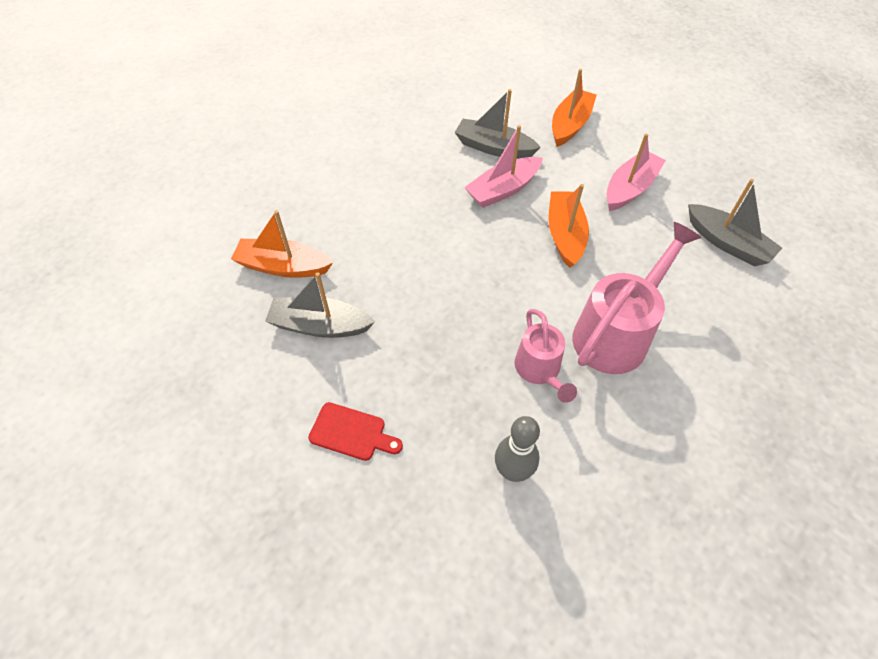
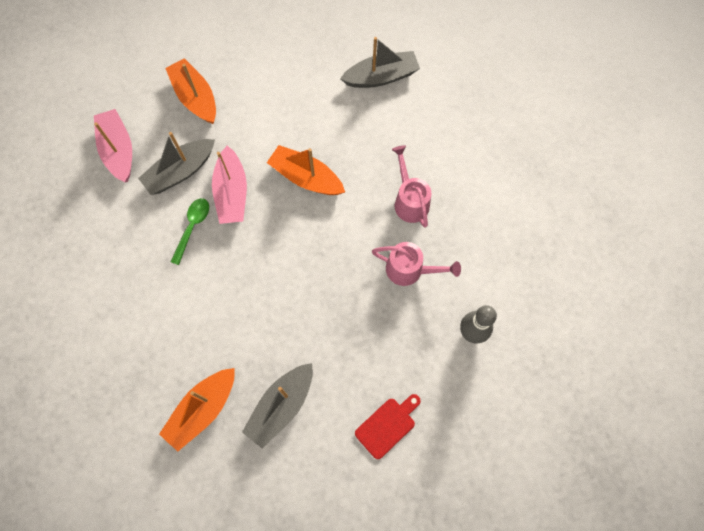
camera: 60 degrees left, 15 degrees up
(449, 179) = (192, 227): none -> green spoon
(617, 332) = (409, 200): pink watering can -> pink watering can, size x0.60
(630, 188) = (291, 102): pink boat -> pink boat (118, 150)

